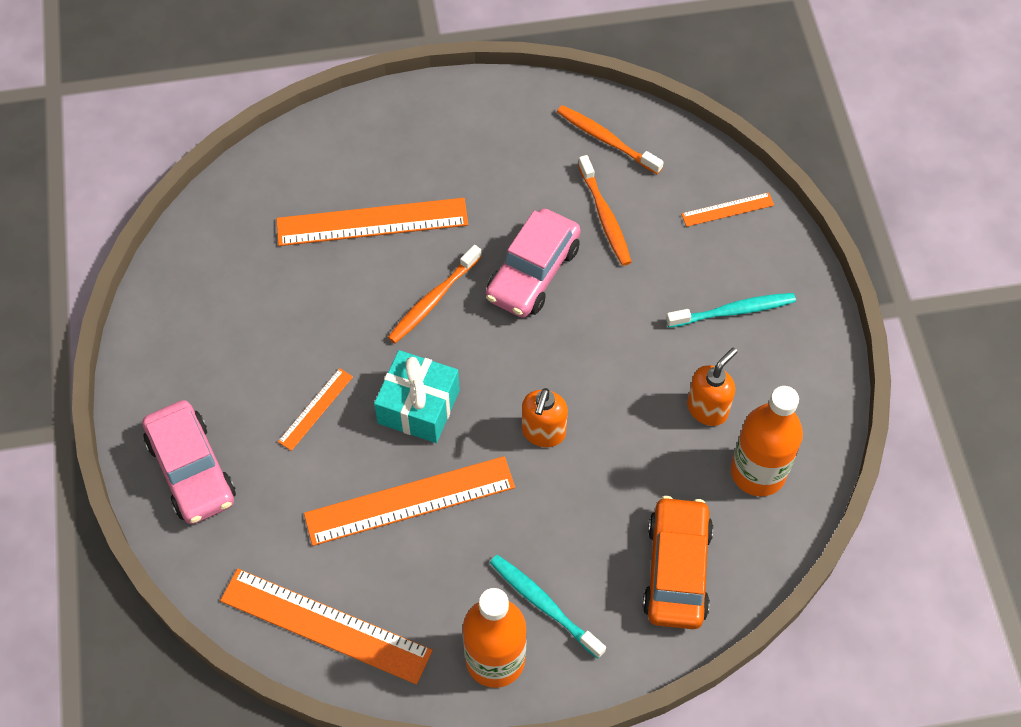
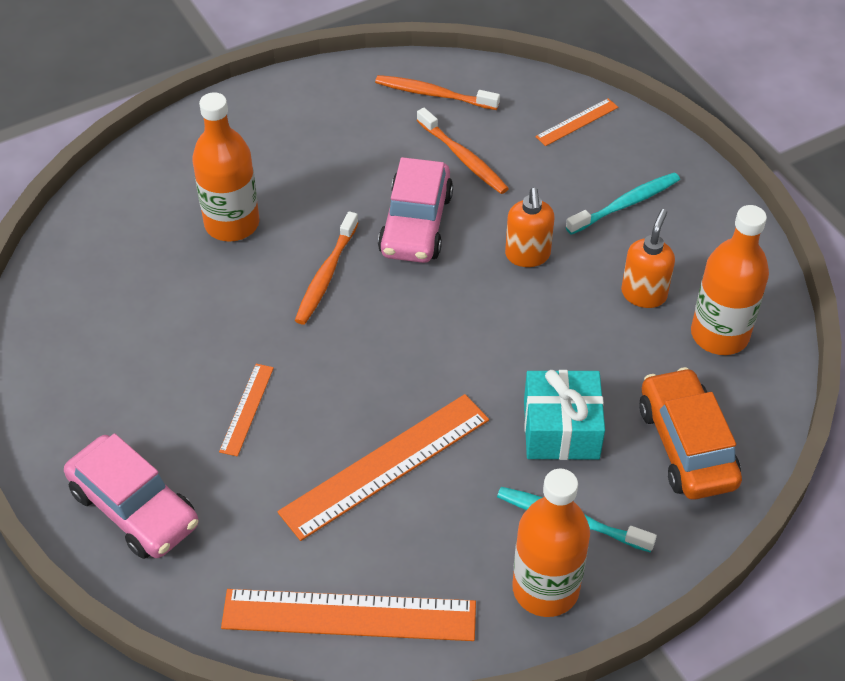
camera: 20 degrees left, 10 degrees down
(372, 222) = (232, 224): orange ruler -> orange bottle
(418, 406) = (355, 375): turquoise gift -> turquoise gift (561, 429)
(543, 433) = (493, 362): orange soap dispenser -> orange soap dispenser (527, 255)

